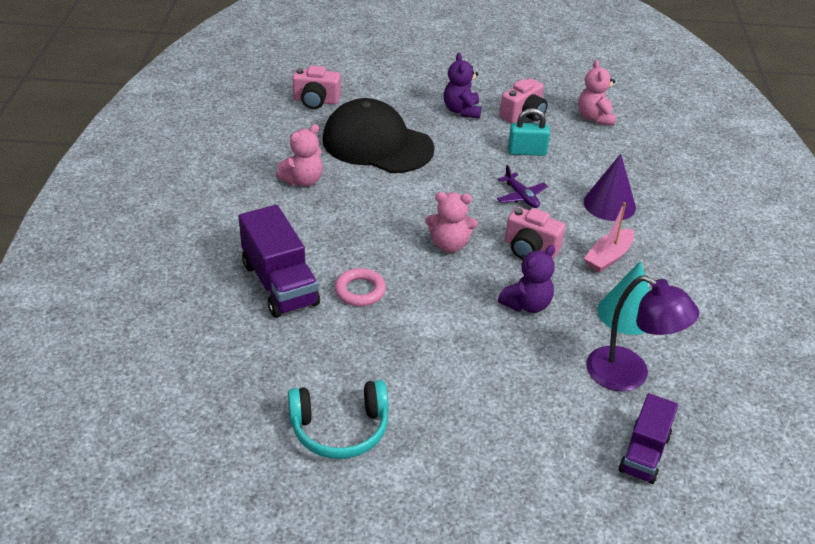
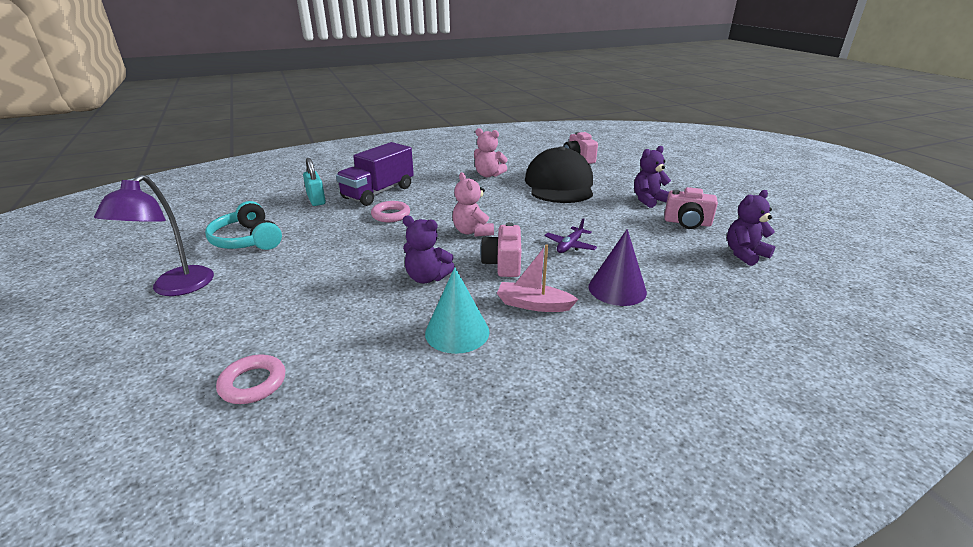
camera: 65 degrees right, 10 degrees down
(527, 151) = (636, 235): turquoise padlock -> turquoise padlock (316, 200)
(595, 118) = (744, 254): pink teddy bear -> purple teddy bear
(629, 375) = (364, 351): purple lamp -> purple lamp (175, 288)
(644, 453) = (253, 383): purple truck -> pink ring

